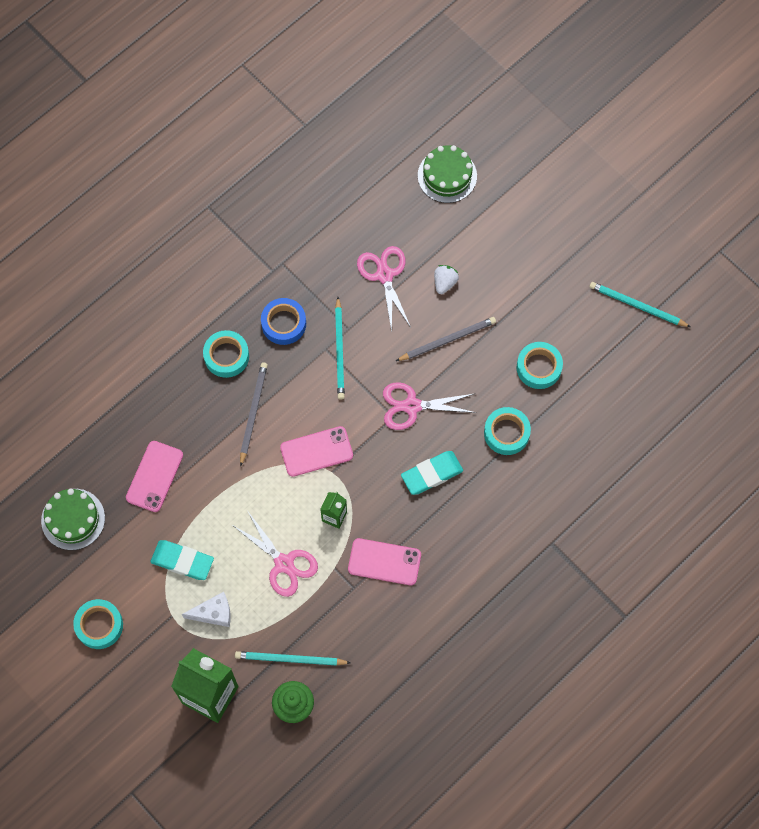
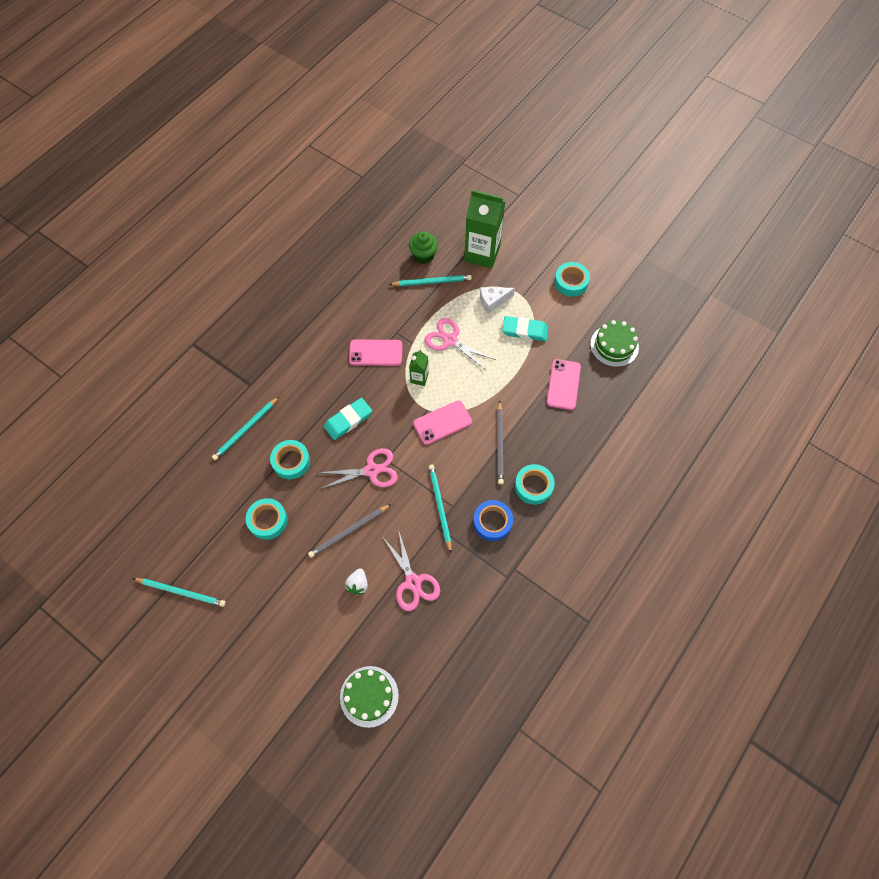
camera: 170 degrees right, 5 degrees down
(559, 483) = (245, 430): none -> turquoise pencil

